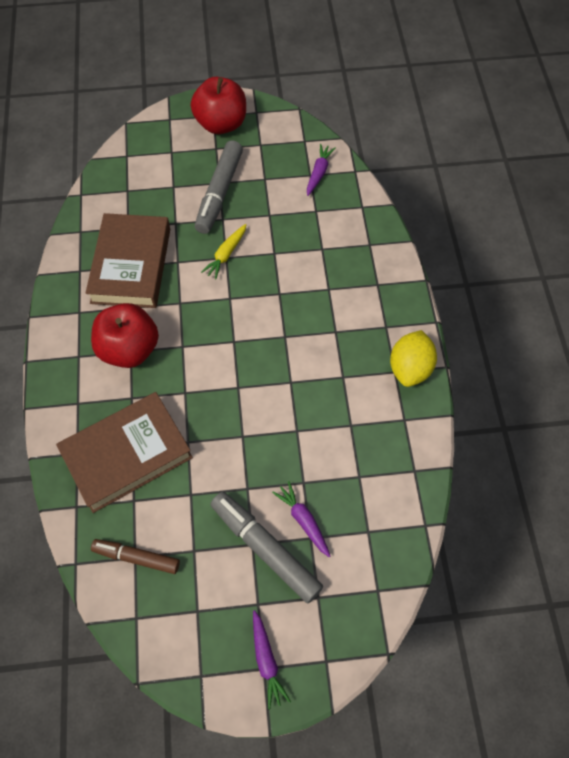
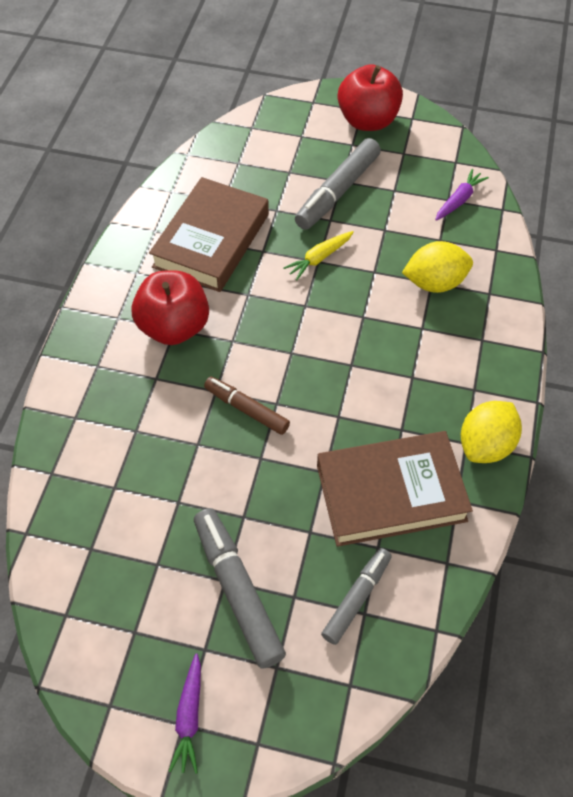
camera: 20 degrees right, 5 degrees down
(127, 455) = (126, 436): brown book -> brown book (391, 493)
(136, 557) = (92, 550): brown marker -> brown marker (246, 409)
(303, 521) = (293, 574): purple carrot -> none
(324, 248) = (434, 283): none -> yellow lemon
(358, 522) = (356, 598): none -> grey marker

